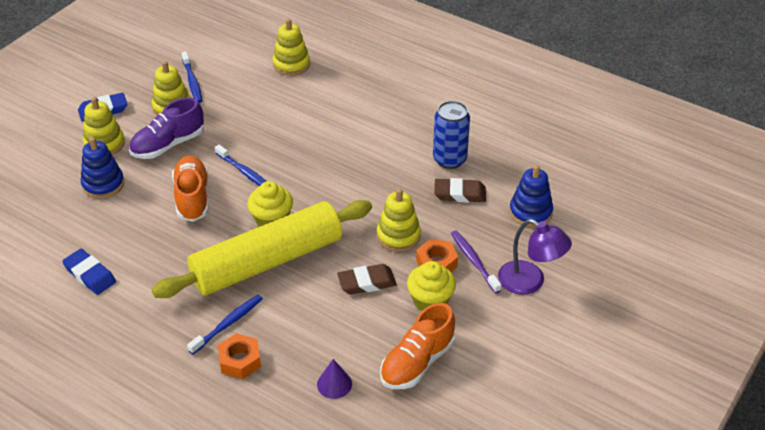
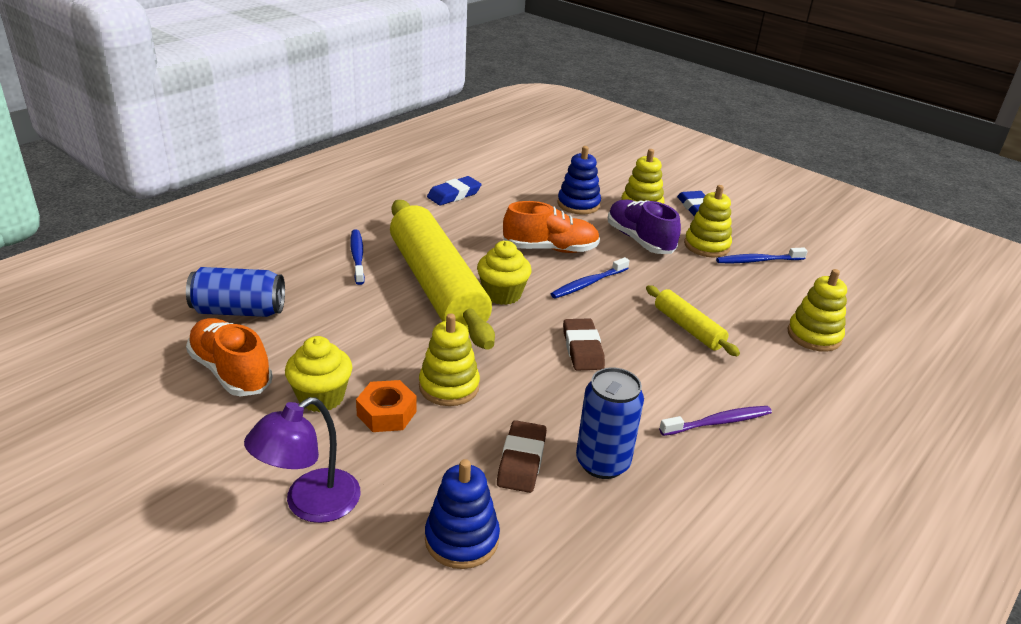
camera: 95 degrees right, 10 degrees down
(228, 324) = (357, 257): blue toothbrush -> blue toothbrush turned 150 degrees counterclockwise
(240, 361) = (305, 260): orange nut -> none
(296, 121) = (688, 328): none -> yellow rolling pin
(334, 384) = (239, 311): purple cone -> blue can
(366, 282) = (376, 350): brown eraser -> brown eraser (582, 349)
(474, 261) = (376, 451): purple toothbrush -> purple toothbrush (718, 422)

